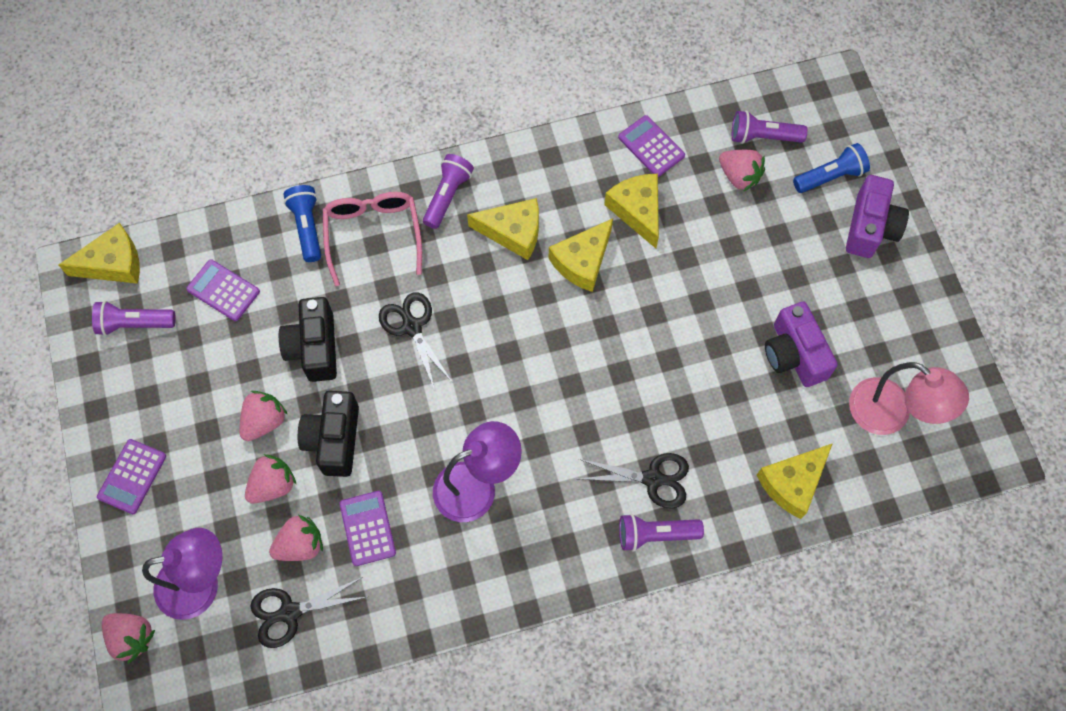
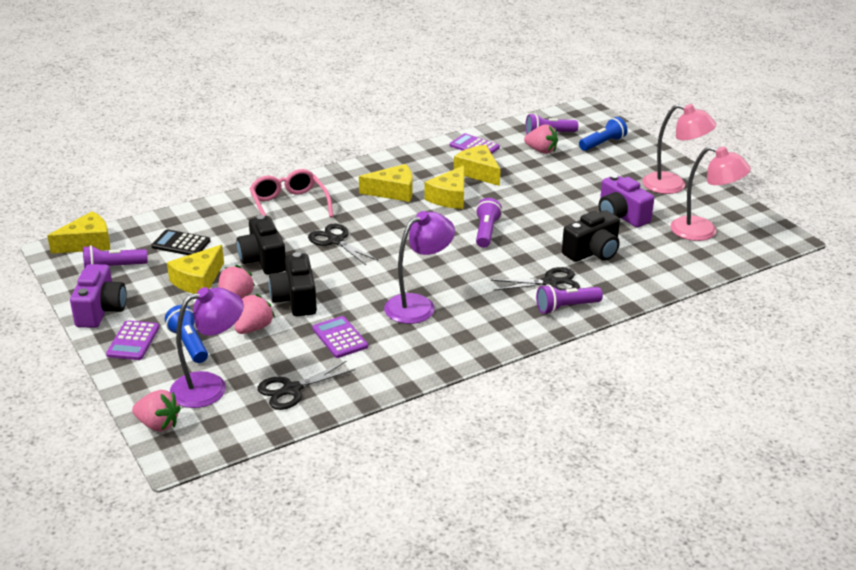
camera: 15 degrees left, 35 degrees down
(223, 290) = (181, 244): purple calculator -> black calculator
(300, 545) = (288, 354): pink strawberry -> none
(307, 227) = (237, 208): blue flashlight -> blue flashlight (189, 344)
(447, 196) = (338, 183): purple flashlight -> purple flashlight (486, 232)
(728, 426) = (592, 252): none -> black camera
(792, 483) = (653, 270): yellow cheese -> yellow cheese (198, 280)
(870, 227) = (641, 159): purple camera -> purple camera (101, 310)
(890, 300) = (673, 186): none -> pink lamp

